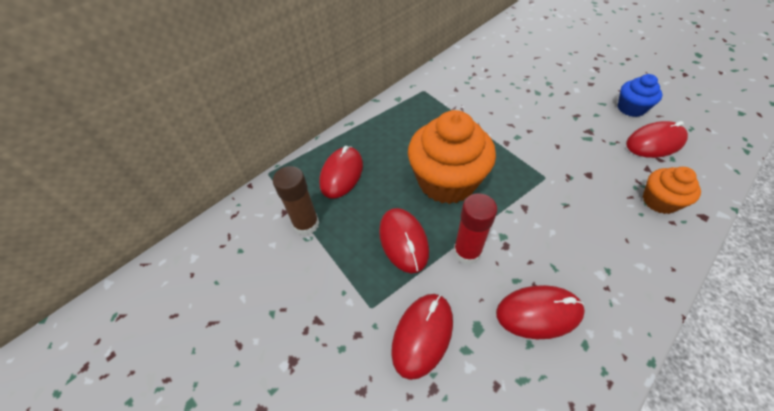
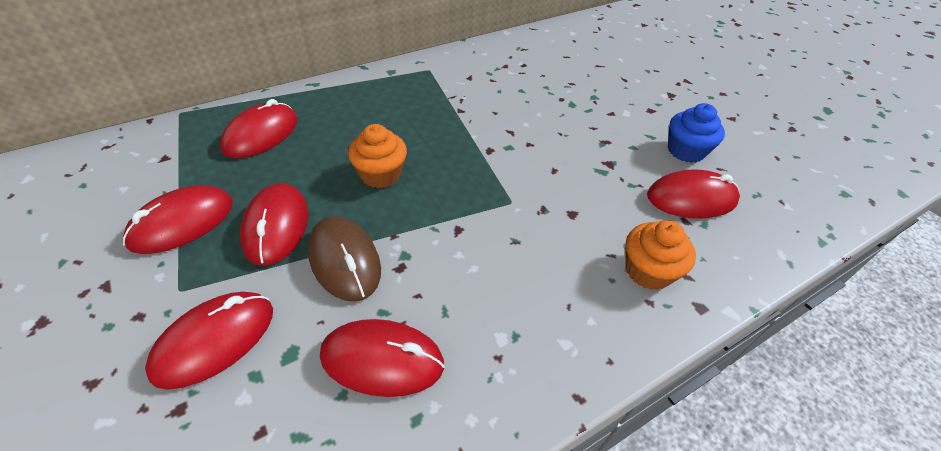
camera: 10 degrees right, 5 degrees down
(306, 224) = (178, 177): brown glue stick -> none
(336, 258) = (182, 223): none -> red mouse
(446, 181) = (380, 174): orange cupcake -> orange cupcake, size x0.52
(467, 252) = (344, 260): red glue stick -> brown mouse

